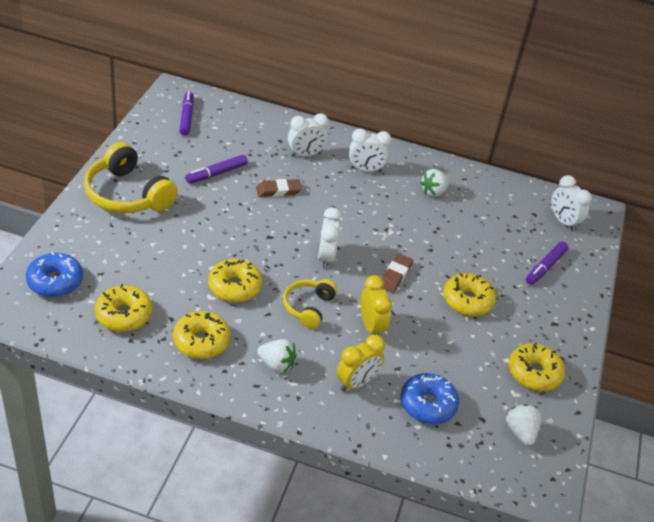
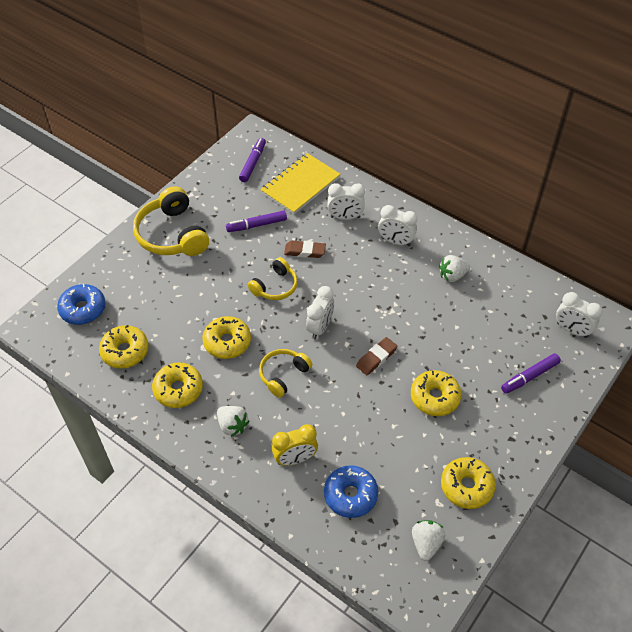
camera: 25 degrees right, 10 degrees up
(246, 131) = (300, 185): none -> yellow notebook
(262, 227) = (275, 286): none -> yellow headphones
(371, 327) = (332, 406): yellow clock -> none
(563, 221) = (572, 330): white clock -> white clock turned 45 degrees counterclockwise

